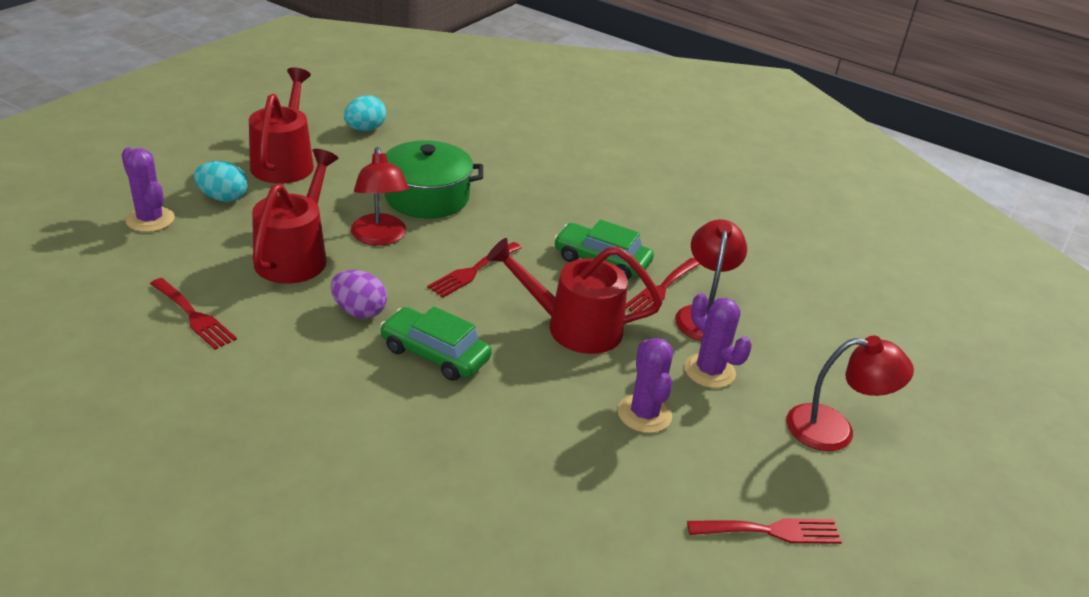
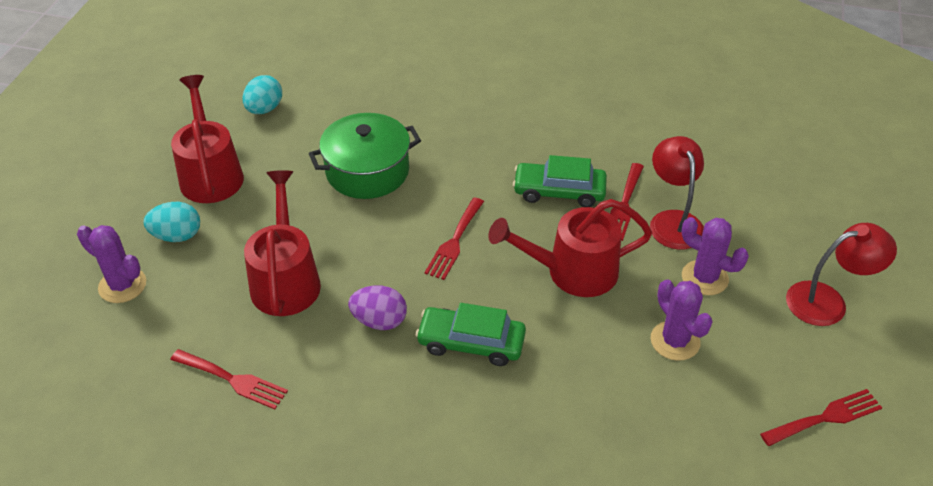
camera: 15 degrees left, 10 degrees up
(380, 237) = (351, 232): red lamp -> none

